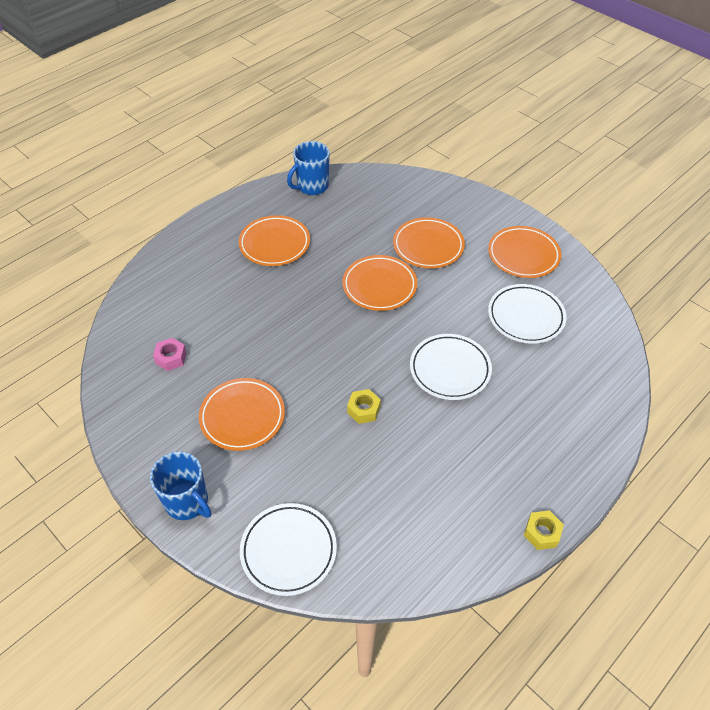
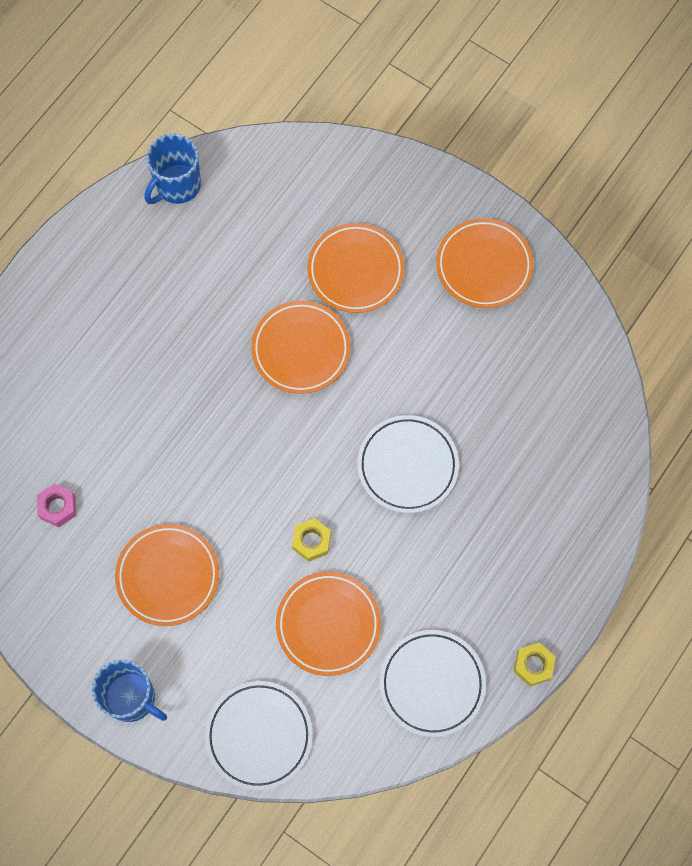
camera: 10 degrees left, 20 degrees up
(274, 244) = (147, 300): orange plate -> orange plate (328, 624)
(526, 317) = (494, 368): white plate -> white plate (432, 684)

